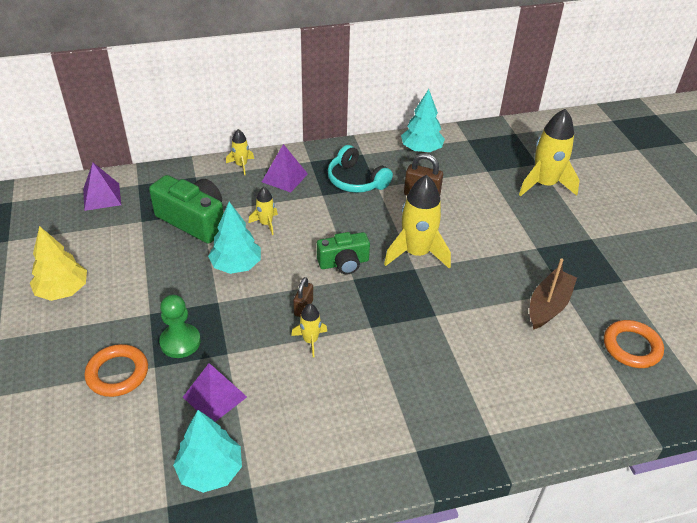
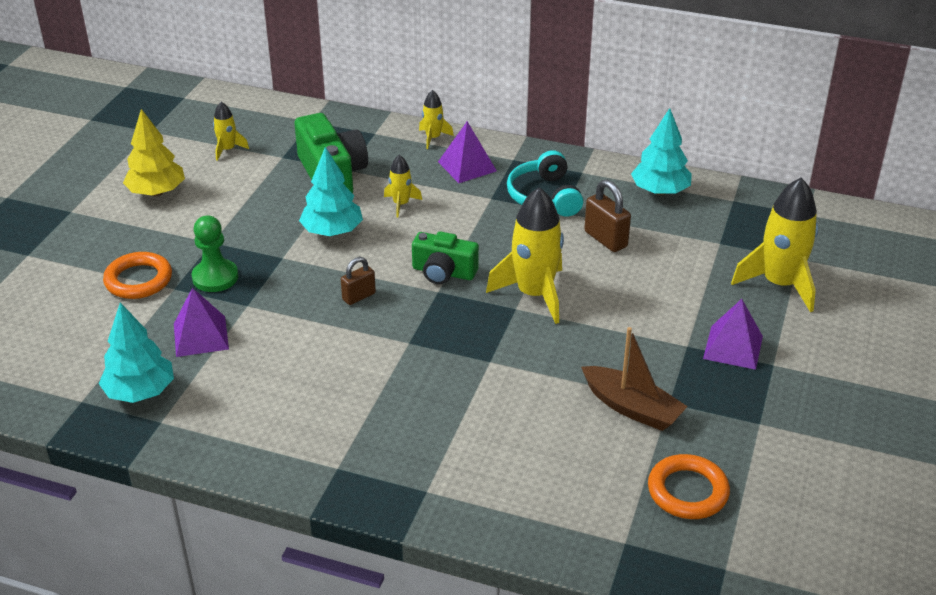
camera: 35 degrees right, 5 degrees down
(102, 196) = (267, 121): purple pyramid -> purple pyramid (733, 347)
(310, 340) = (335, 328): yellow rocket -> yellow rocket (228, 149)
(548, 306) = (632, 408): brown boat -> brown boat turned 60 degrees clockwise

